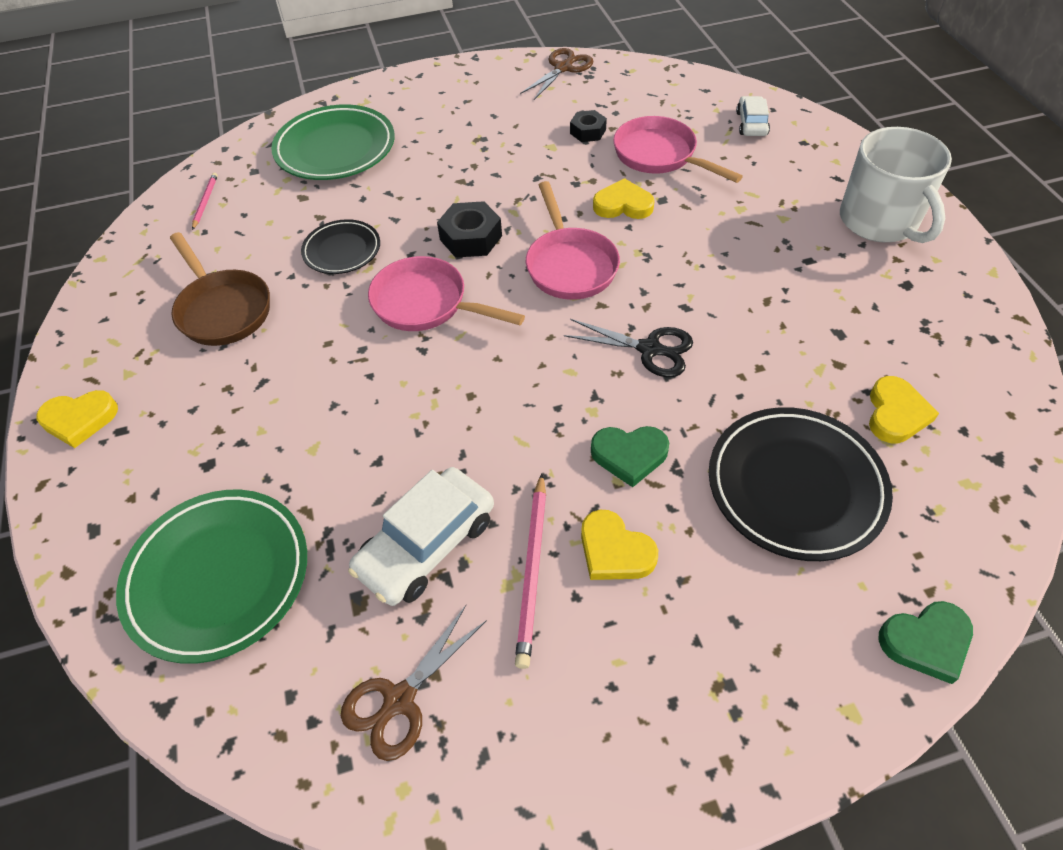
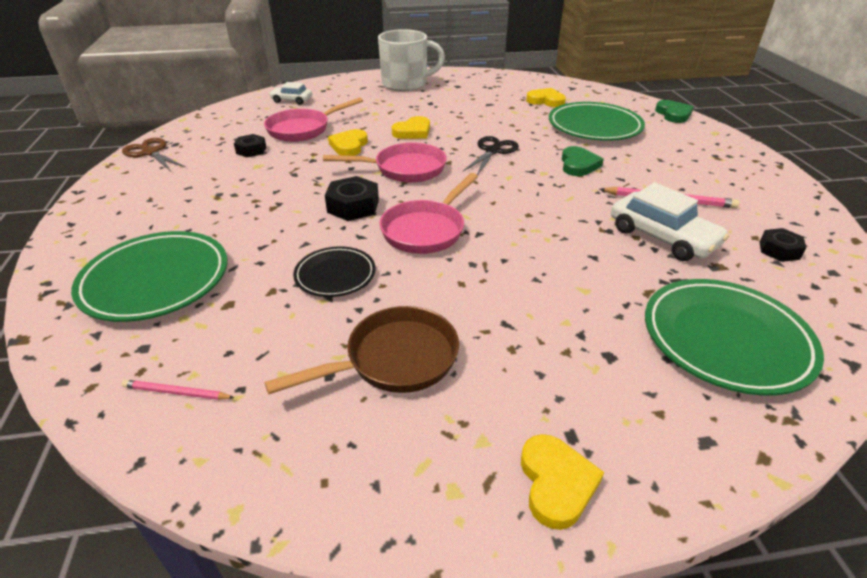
camera: 85 degrees left, 15 degrees down
(399, 700) = (779, 250): brown scissors -> black nut
(614, 551) = (647, 175): yellow heart -> yellow heart (413, 132)
(795, 486) = (594, 127): black plate -> green plate

